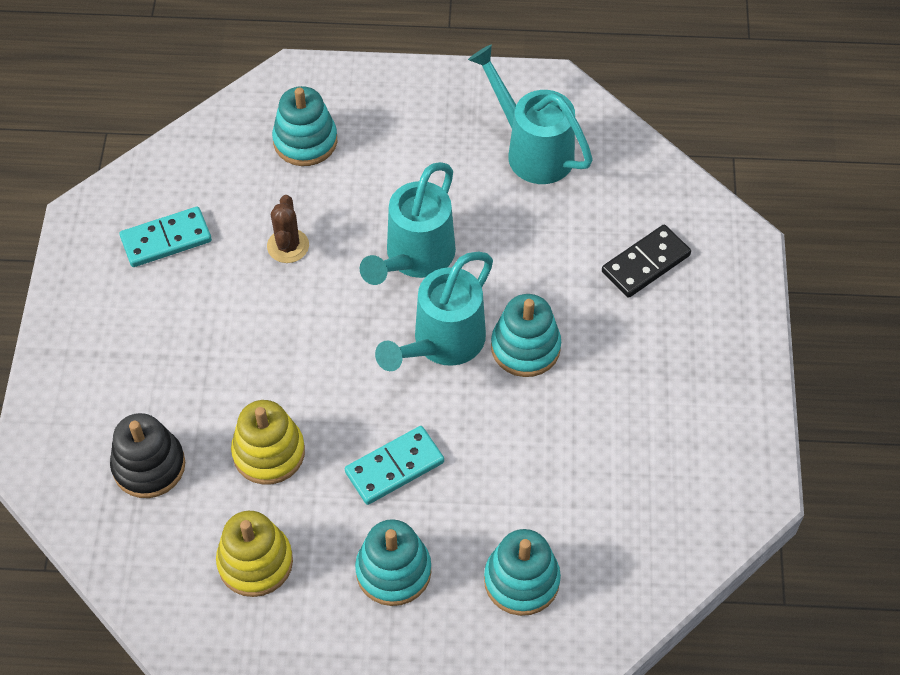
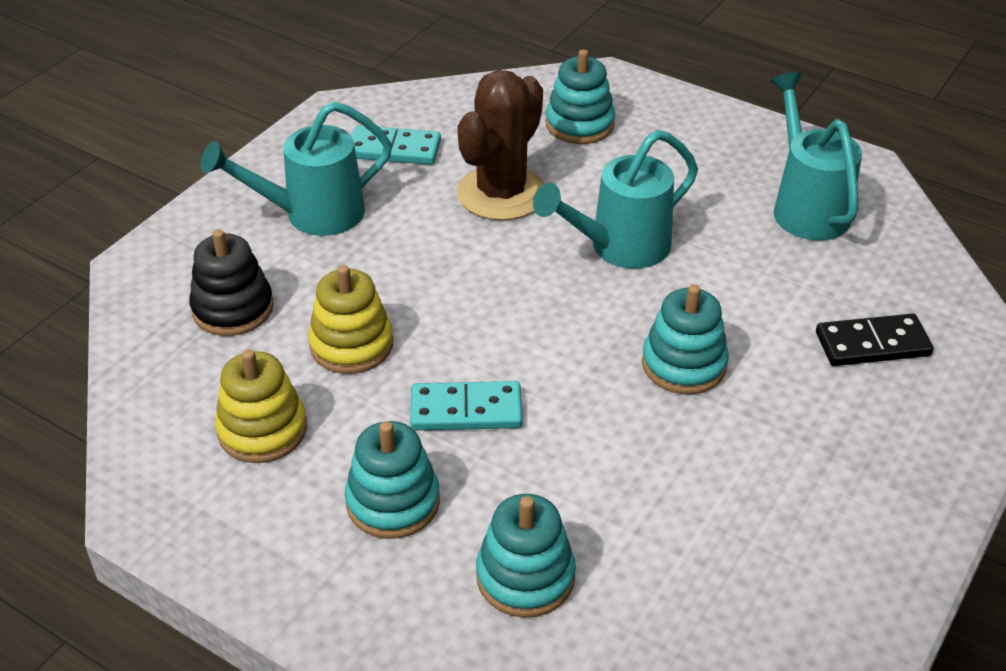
camera: 30 degrees right, 15 degrees down
(288, 246) = (501, 193): brown cactus -> brown cactus, size x1.93
(442, 343) = (596, 326): turquoise watering can -> turquoise watering can (313, 214)

